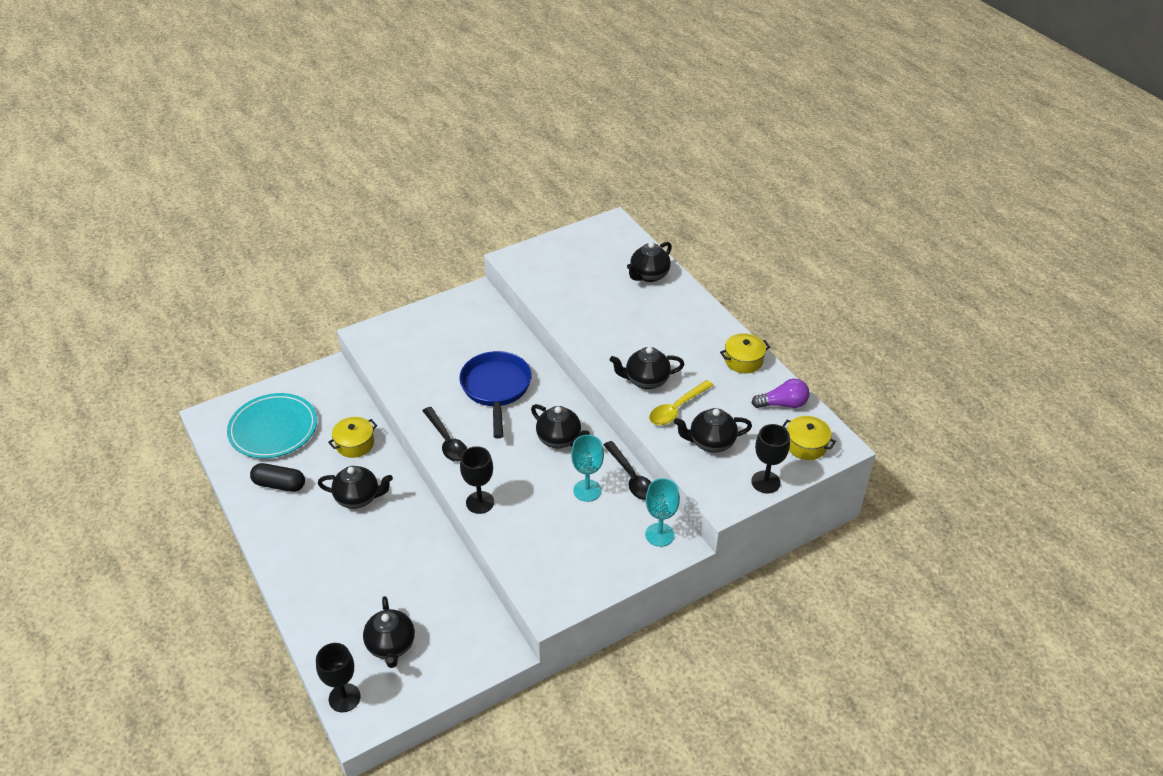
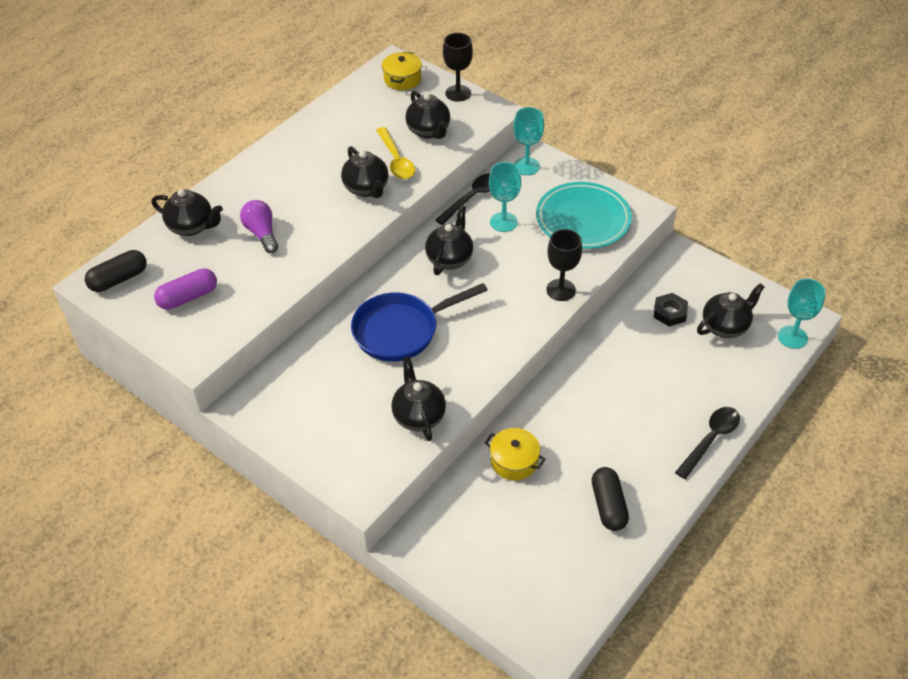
camera: 110 degrees left, 5 degrees up
(273, 429) = (533, 557): turquoise plate -> turquoise plate (583, 219)
(344, 698) = (792, 337): black goblet -> turquoise goblet
(358, 498) = (585, 423): black teapot -> black teapot (418, 416)
(434, 608) = (670, 312): none -> black nut
(447, 441) = (497, 343): black spoon -> black spoon (710, 439)
(571, 263) = (188, 297): none -> purple capsule
(609, 234) = (119, 279): none -> black capsule
(676, 409) = (396, 160): yellow spoon -> yellow spoon turned 45 degrees clockwise
(743, 360) = (308, 132): yellow pot -> none
(783, 404) = (357, 99): purple light bulb -> purple light bulb (262, 233)

